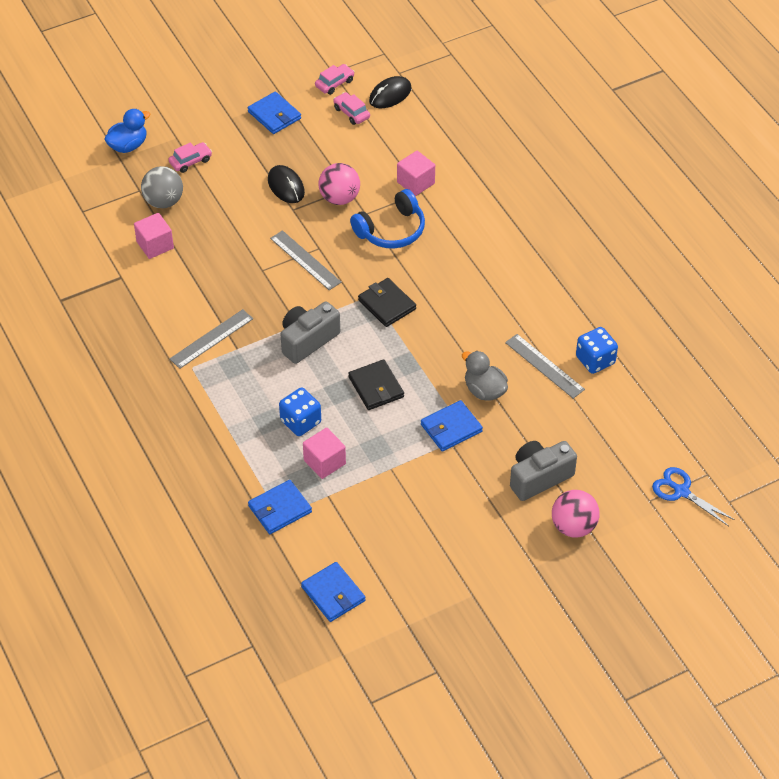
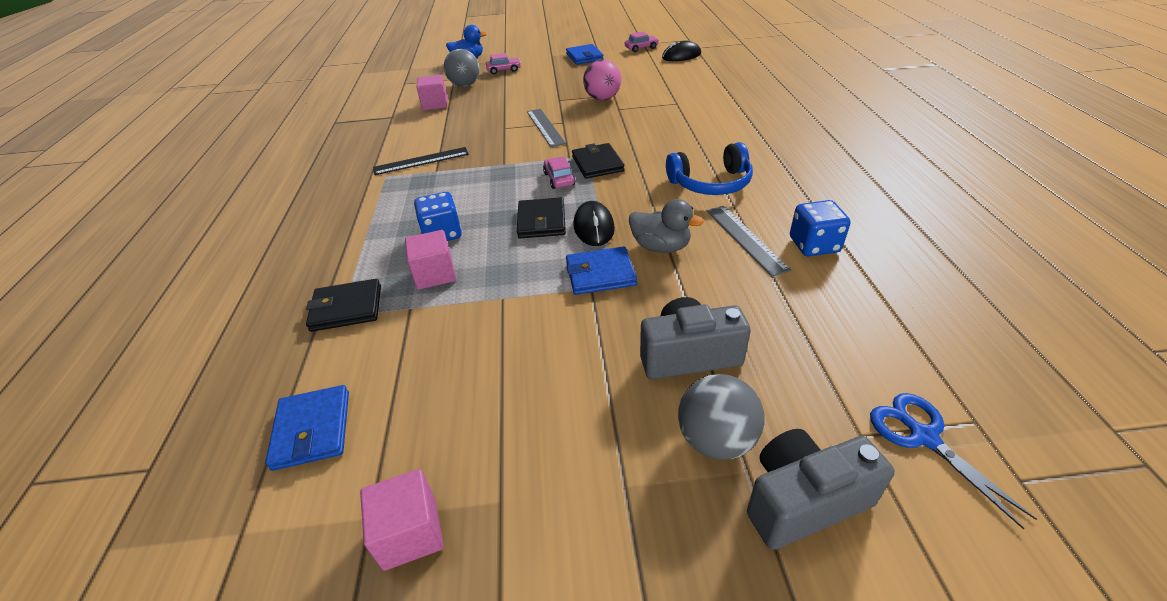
camera: 25 degrees right, 10 degrees down
(211, 339) = (421, 161): grey ruler -> black ruler
(280, 509) = (346, 308): blue wallet -> black wallet
(286, 186) = (564, 88): black mouse -> black mouse (593, 227)
(307, 340) = (503, 175): grey camera -> grey camera (803, 500)
(351, 113) = (644, 61): pink car -> pink car (559, 179)
(391, 230) = (635, 120): blue headphones -> blue headphones (711, 183)
(415, 183) = (674, 98): pink cube -> pink cube (410, 533)
(484, 390) = (660, 247): grey duck -> grey duck turned 135 degrees clockwise
(573, 526) = (716, 440): pink ball -> grey ball

